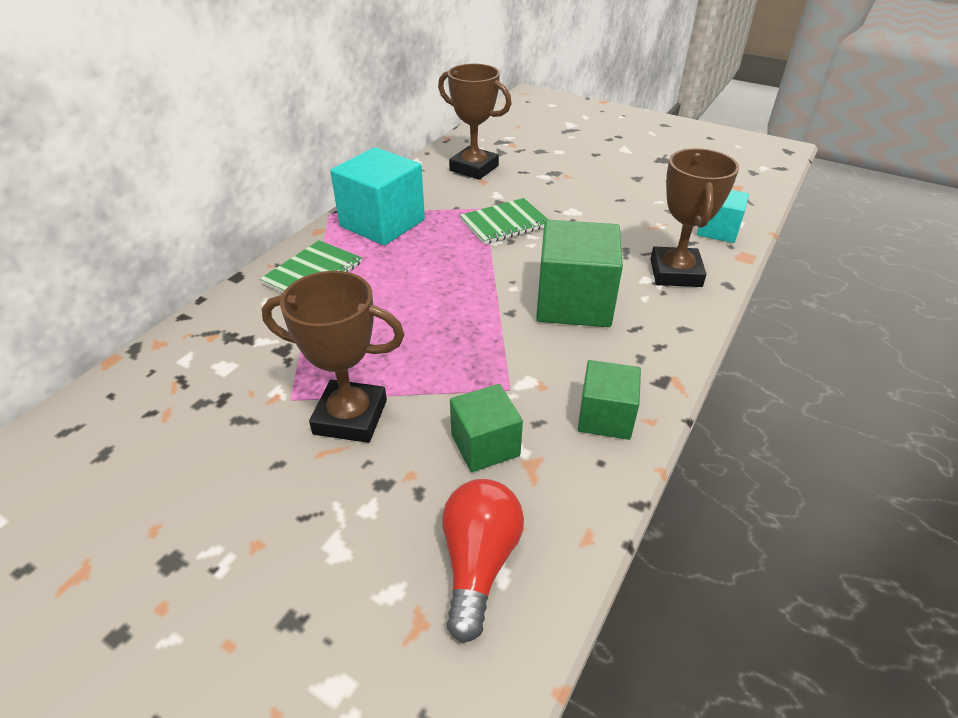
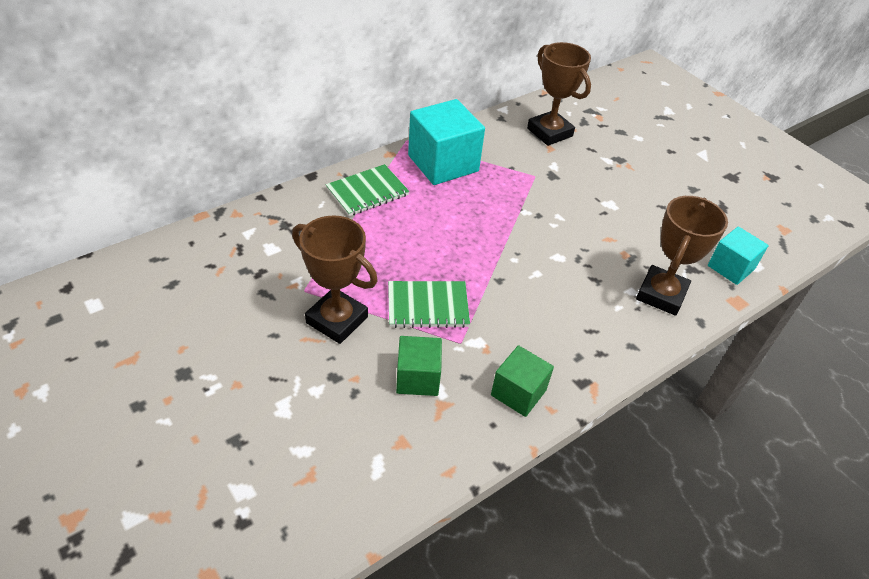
camera: 20 degrees right, 5 degrees up
(478, 562) = (367, 455): red light bulb -> none
(505, 223) = (543, 197): green notebook -> green notebook (428, 306)
(574, 302) = (555, 290): green cube -> none

